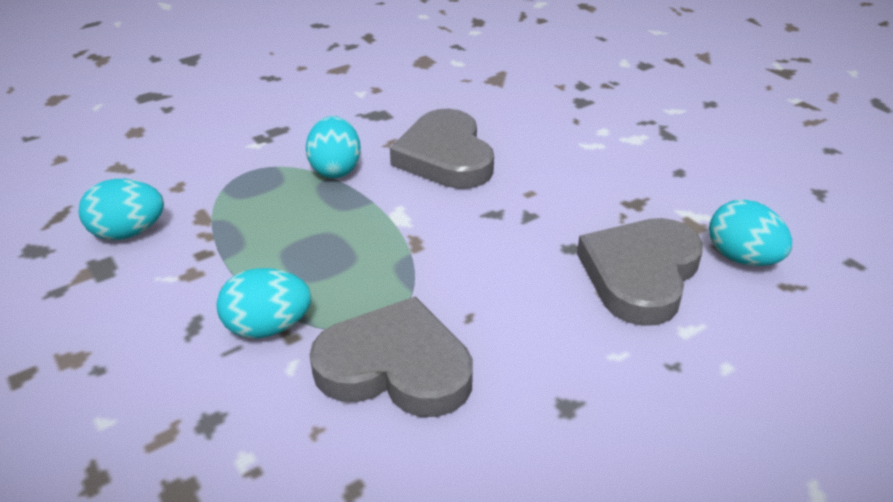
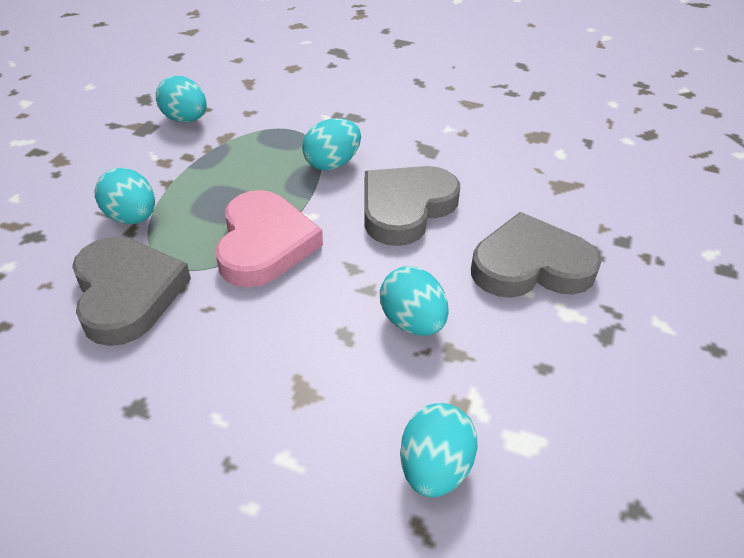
camera: 55 degrees right, 5 degrees up
(411, 250) = (264, 244): none -> pink heart
(587, 209) = (412, 322): none -> turquoise egg
(640, 274) = (342, 395): grey heart -> grey heart (530, 265)

